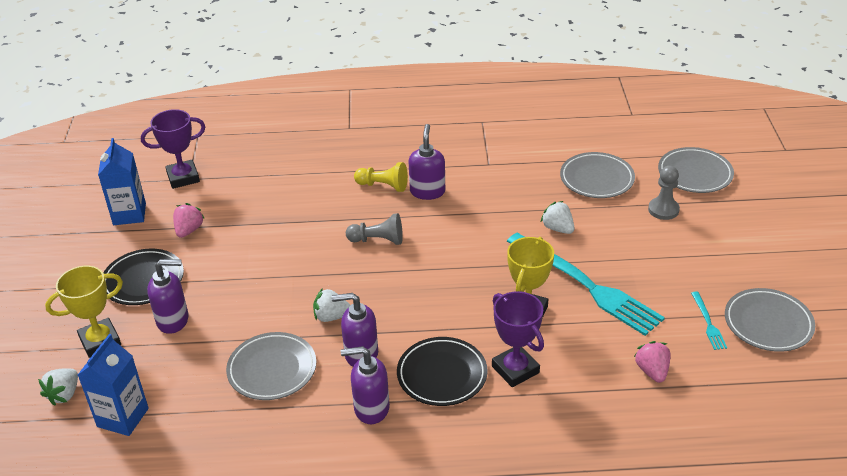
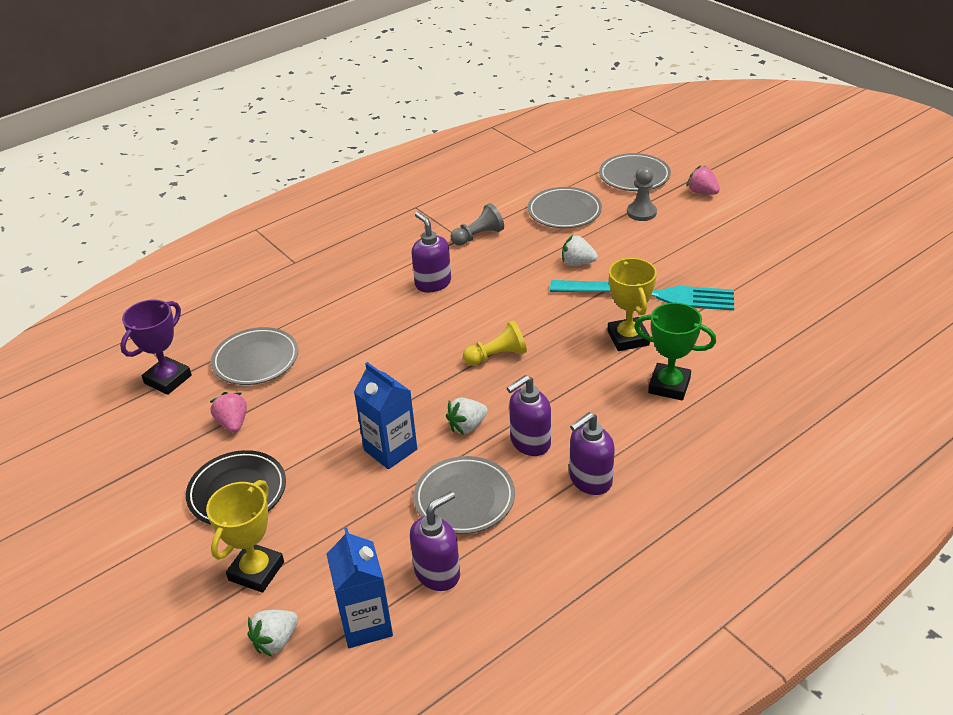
camera: 35 degrees left, 0 degrees up
(64, 394) = (276, 641): white strawberry -> white strawberry turned 60 degrees clockwise
(129, 214) = (146, 440): blue carton -> blue carton (390, 450)
(173, 320) = (314, 510): purple soap dispenser -> purple soap dispenser (438, 573)
(378, 240) = (434, 343): grey pawn -> grey pawn (478, 236)
(383, 186) = (386, 296): yellow pawn -> yellow pawn (497, 356)
(442, 375) = (617, 421): black plate -> none
(515, 369) = (669, 385): purple trophy -> green trophy
(652, 371) = (768, 333): pink strawberry -> pink strawberry (702, 192)
(708, 323) = (766, 279): turquoise fork -> none
(768, 323) = (805, 259): grey plate -> grey plate (256, 360)

